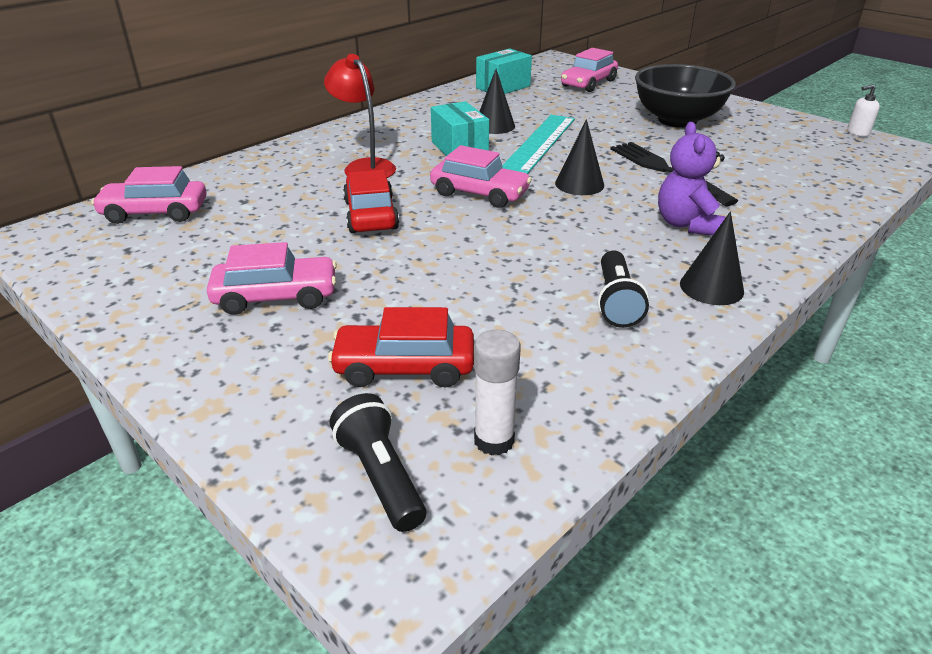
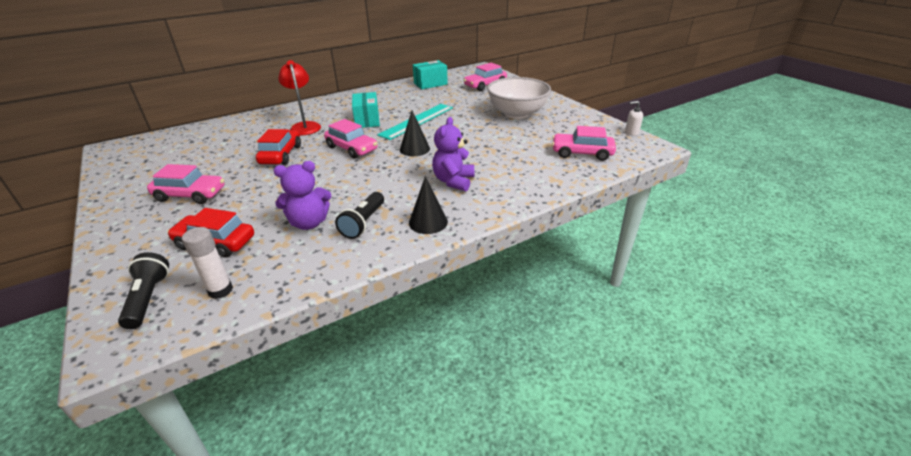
camera: 15 degrees right, 0 degrees up
(155, 212) = (176, 141): pink car -> pink car (582, 153)
(494, 126) = (401, 108): black cone -> none
(530, 314) = (309, 223): none -> purple teddy bear
(666, 171) = (476, 146): black fork -> none
(677, 120) = (517, 114): black bowl -> white bowl

